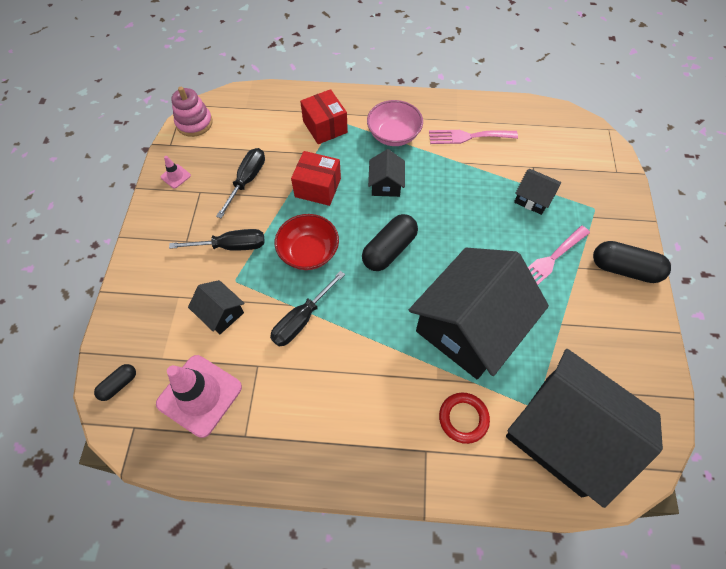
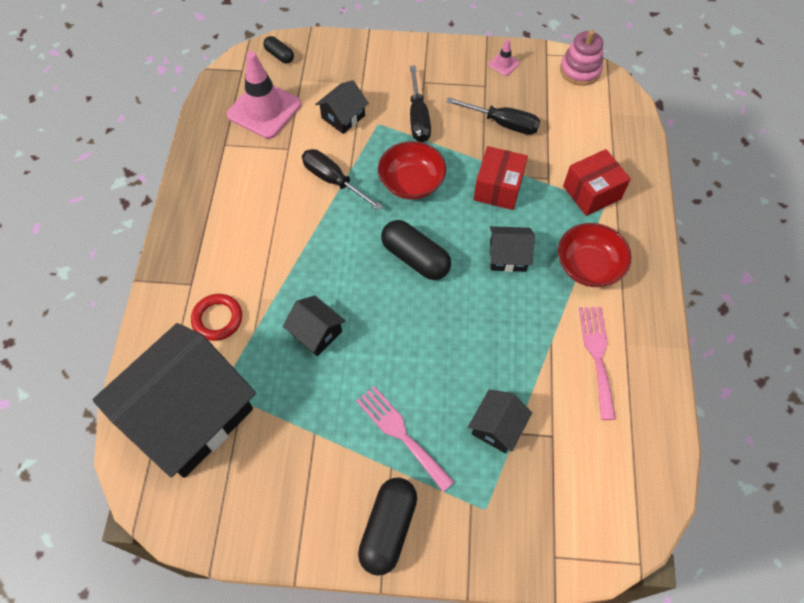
camera: 90 degrees right, 0 degrees up
(393, 135) = (588, 266): pink bowl -> red bowl
(469, 327) = (316, 332): black house -> black house, size x0.43

